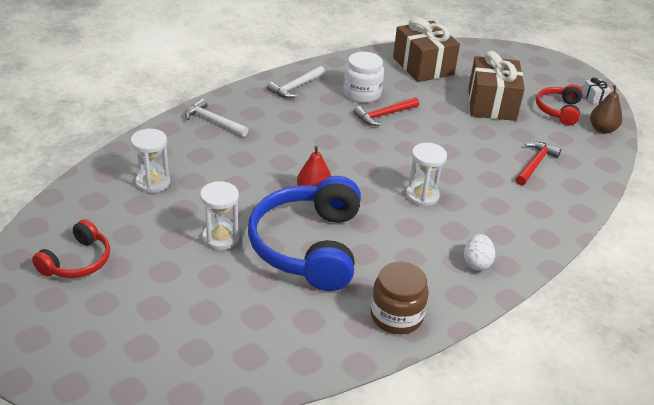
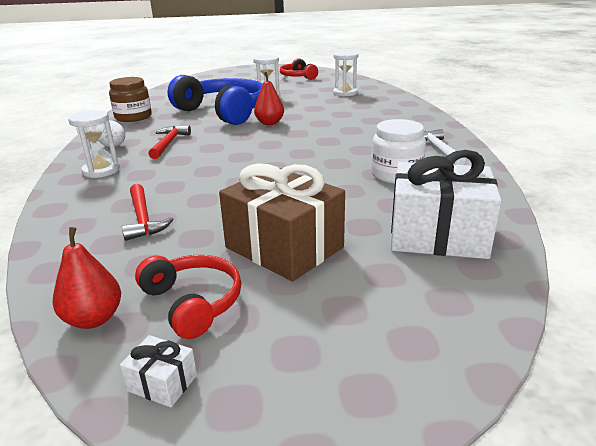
camera: 130 degrees right, 10 degrees down
(213, 121) = (404, 114): white hammer -> none
(384, 115) = (340, 173): red hammer -> red hammer (169, 143)
(422, 196) = (205, 152): white hourglass -> white hourglass (101, 170)
(423, 66) = (437, 235): brown gift -> white gift
(602, 129) = (94, 319): brown pear -> red pear

